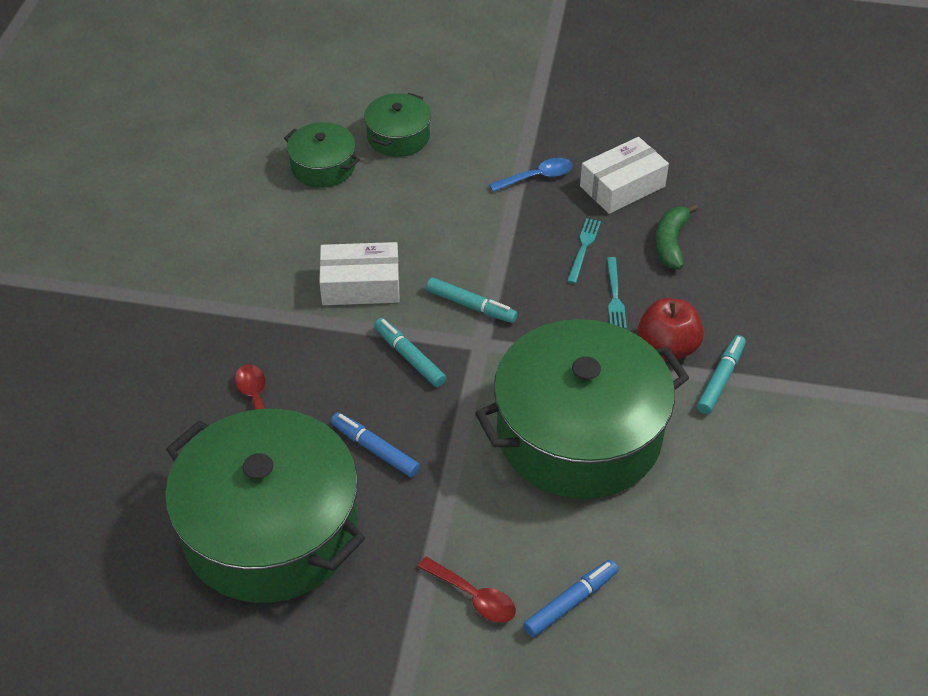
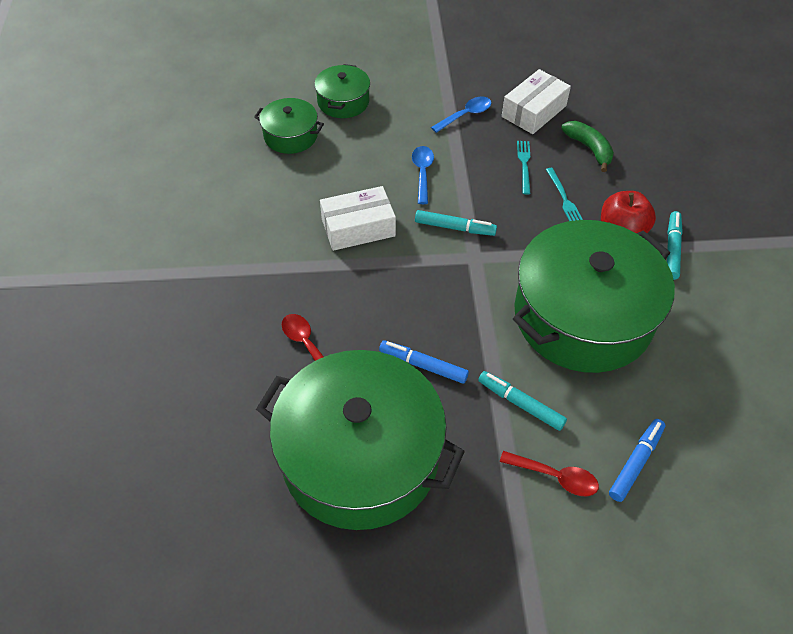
camera: 15 degrees left, 5 degrees up
(409, 357) = (421, 280): turquoise marker -> turquoise marker (520, 404)
(458, 236) = (422, 173): none -> blue spoon
(671, 243) = (589, 149): green banana -> green banana turned 150 degrees clockwise

